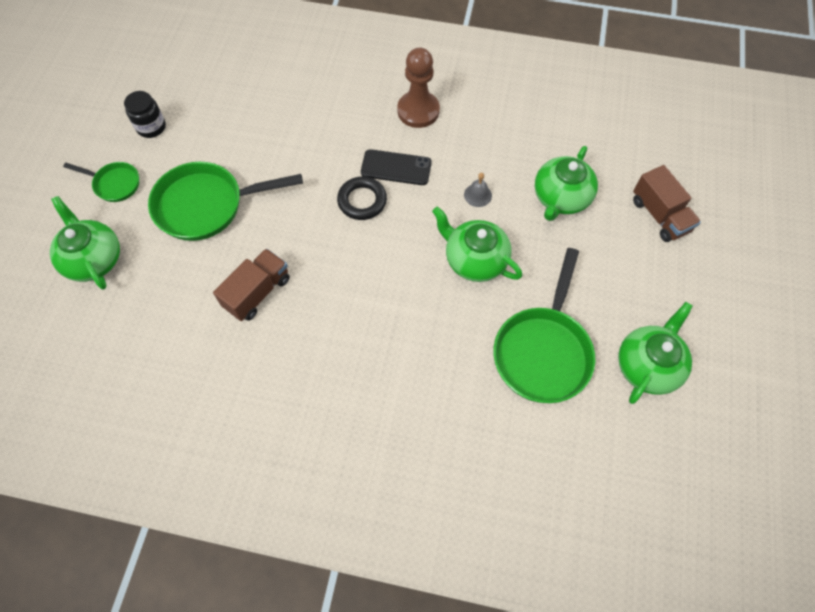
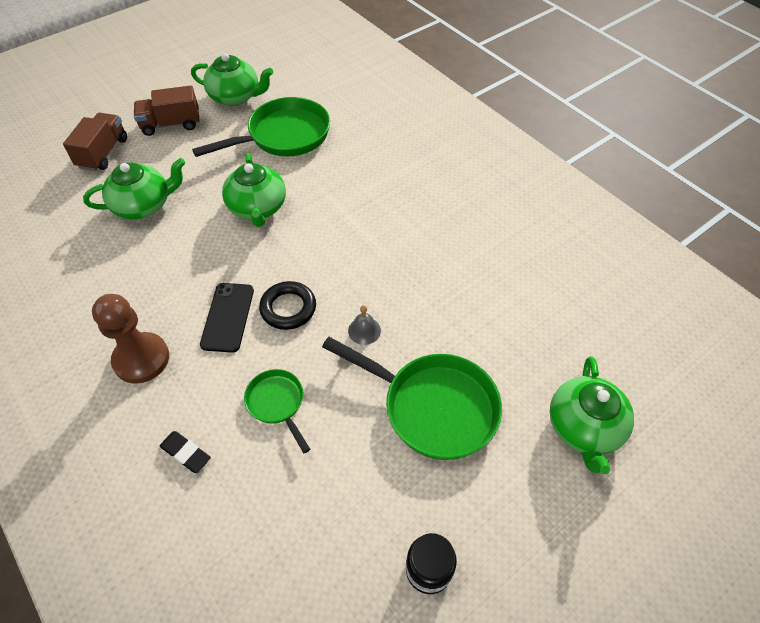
camera: 140 degrees left, 10 degrees down
(114, 184) = (518, 511): green pan -> green pan (277, 403)
(257, 292) = (444, 292): brown truck -> brown truck (171, 124)
(333, 90) = (186, 453): none -> black eraser
(396, 168) = (228, 317): black phone -> black phone turned 45 degrees clockwise
(478, 195) = (195, 248): grey bell -> grey bell (364, 330)
(647, 365) = (235, 97): green teapot -> green teapot turned 150 degrees counterclockwise

